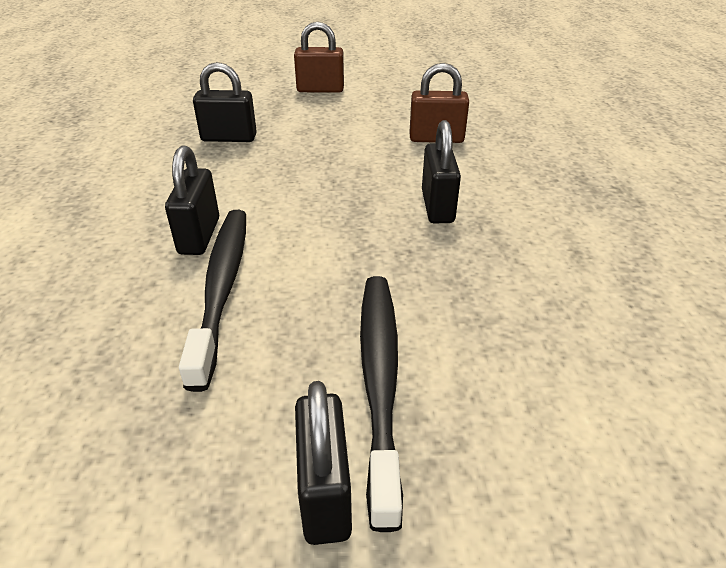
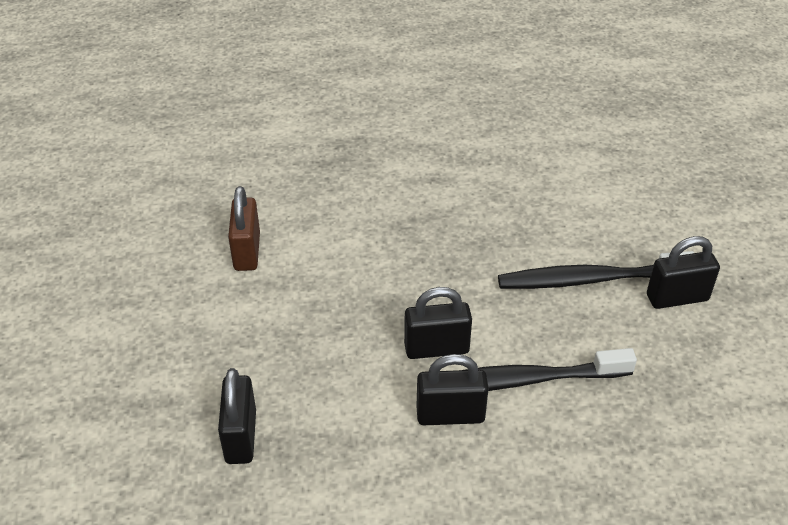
camera: 95 degrees left, 5 degrees up
(320, 90) = (96, 363): brown padlock -> none
(437, 207) = (380, 252): black padlock -> black padlock (436, 348)

